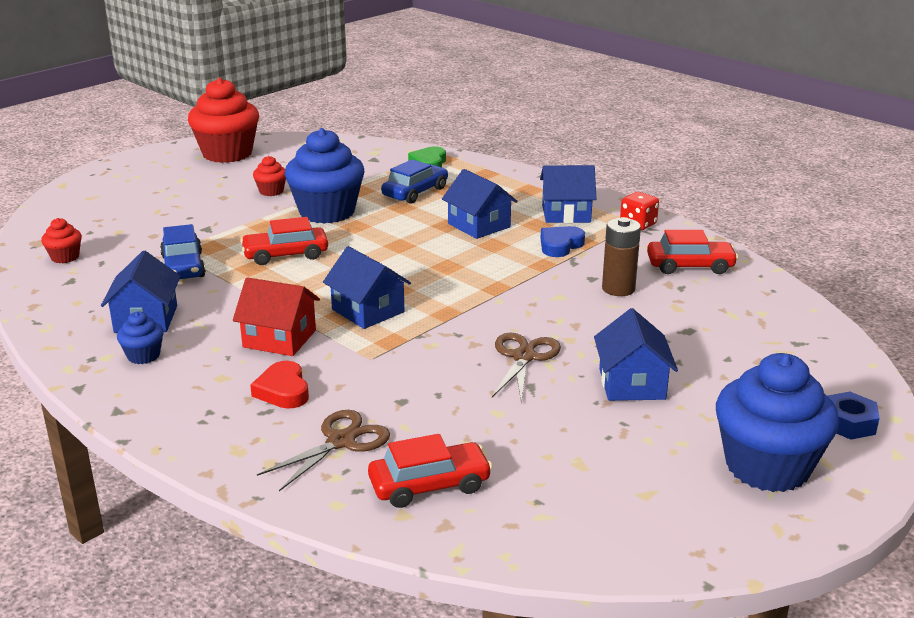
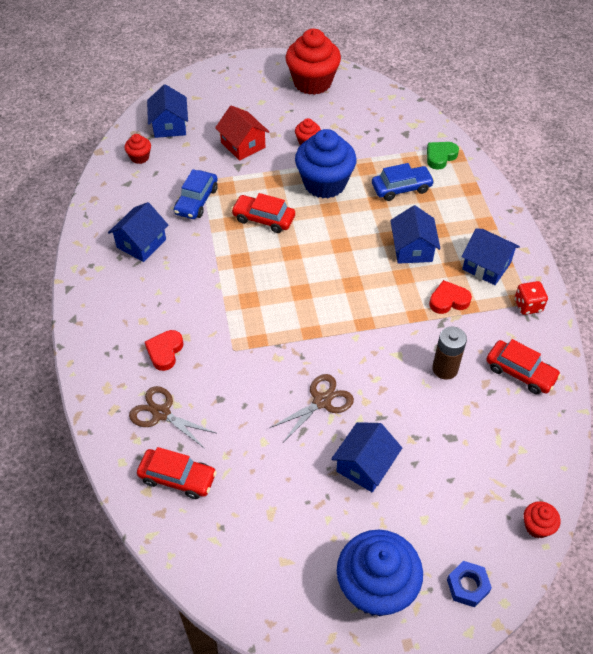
camera: 35 degrees right, 25 degrees up
(143, 356) = (117, 278): blue cupcake -> none
(279, 339) = (198, 302): red house -> red house (243, 145)
(341, 441) = (161, 413): brown scissors -> brown scissors turned 135 degrees counterclockwise
(368, 311) = (267, 303): blue house -> blue house (169, 126)
(560, 245) = (448, 300): blue heart -> red heart
(847, 355) = (537, 526): none -> red cupcake

